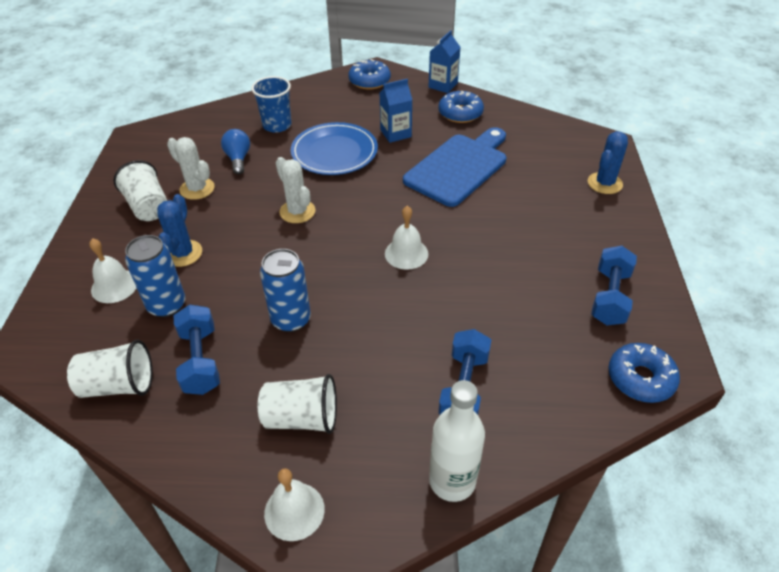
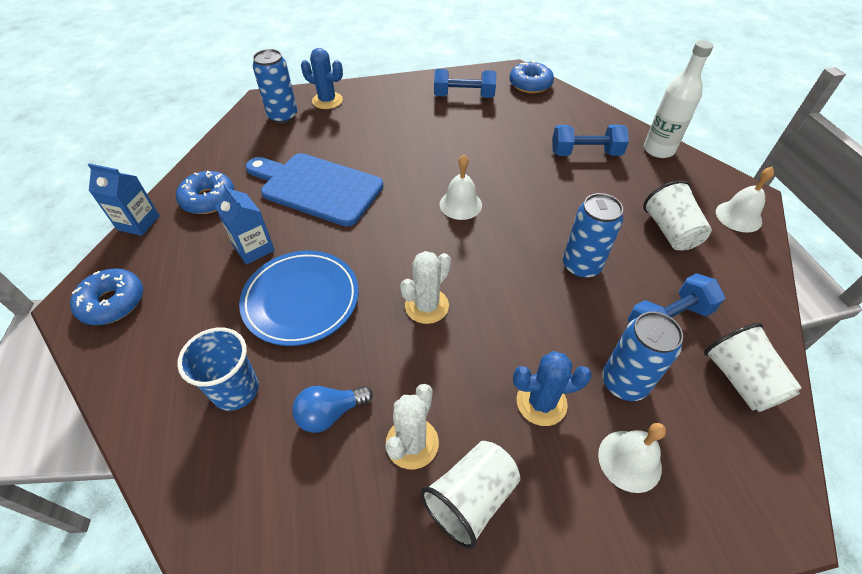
camera: 105 degrees left, 5 degrees up
(577, 153) = (283, 116): none -> blue can

